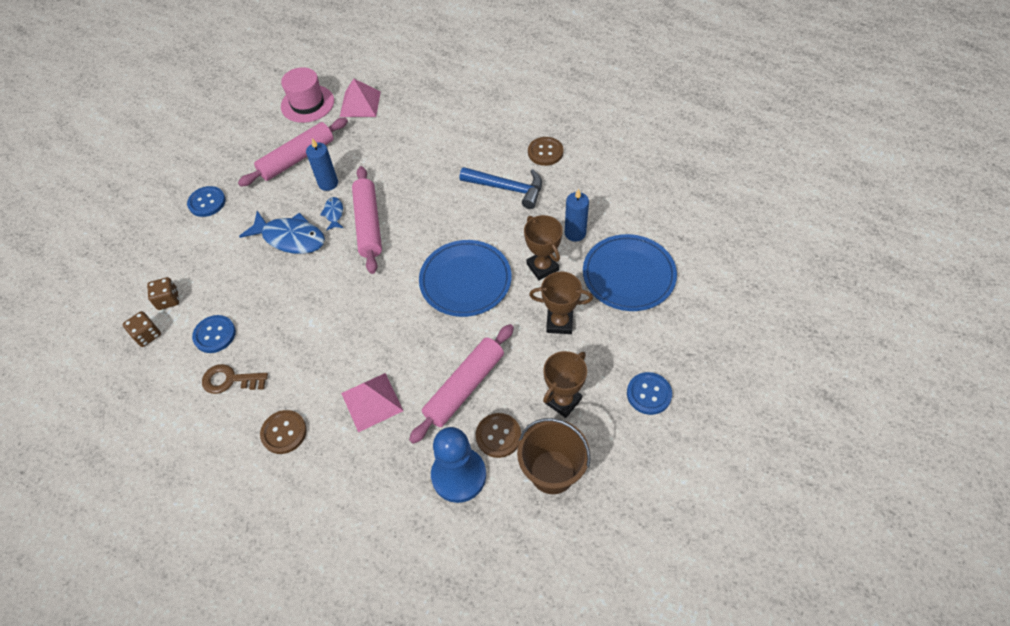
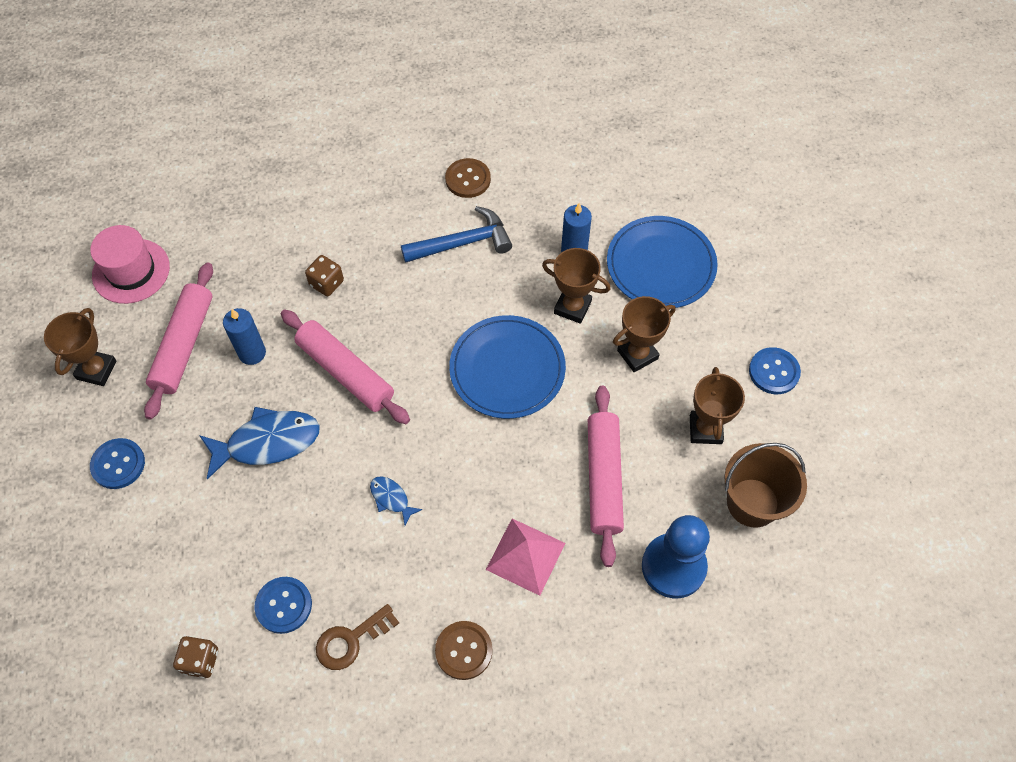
camera: 40 degrees left, 5 degrees up
(168, 300) = (185, 605): brown dice -> brown dice (326, 283)
(243, 146) = (96, 370): none -> brown trophy
(334, 213) = (293, 384): blue fish -> blue fish (391, 498)
(360, 104) = (200, 235): pink pyramid -> none
(498, 436) = (676, 503): brown button -> none

